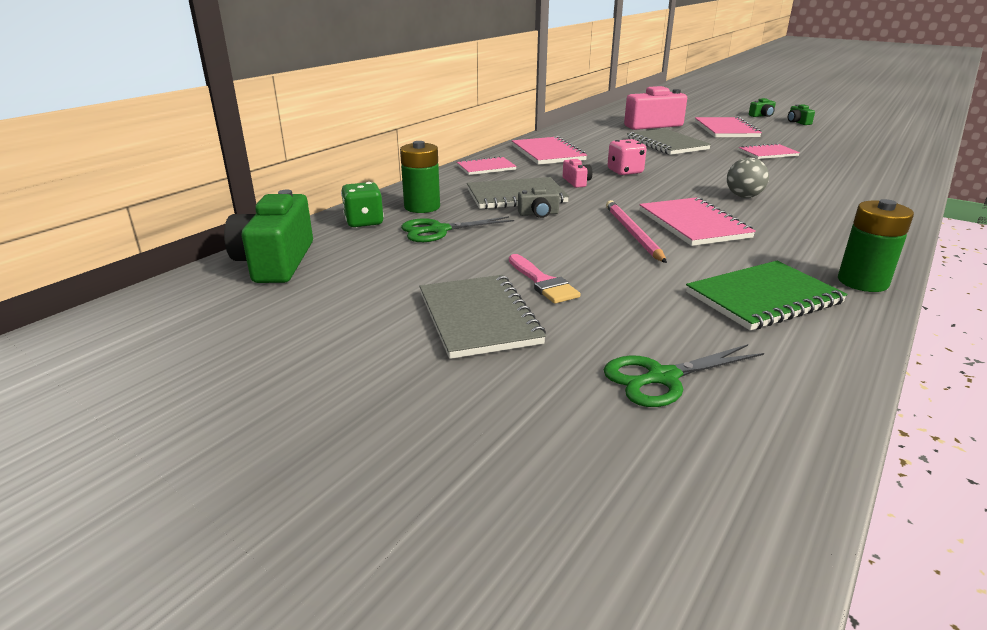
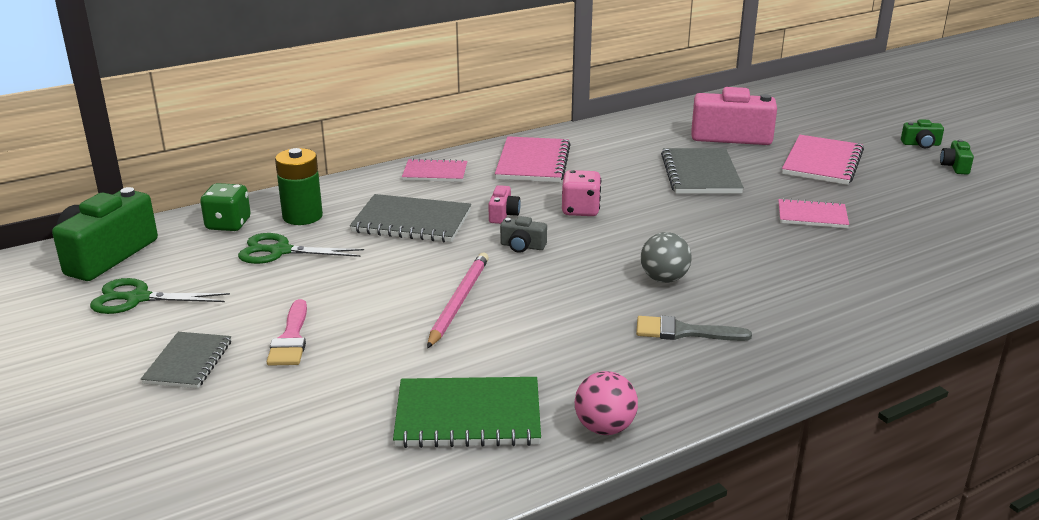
camera: 25 degrees right, 0 degrees up
(479, 318) = (188, 362): grey notebook -> grey notebook, size x0.64
(538, 214) = (401, 252): grey camera -> grey camera (522, 246)
(662, 378) = (251, 467): green scissors -> green scissors (138, 298)
(693, 224) = (542, 305): pink notebook -> none
(807, 220) = (683, 332): none -> grey brush
(862, 282) = (604, 428): green battery -> pink ball

